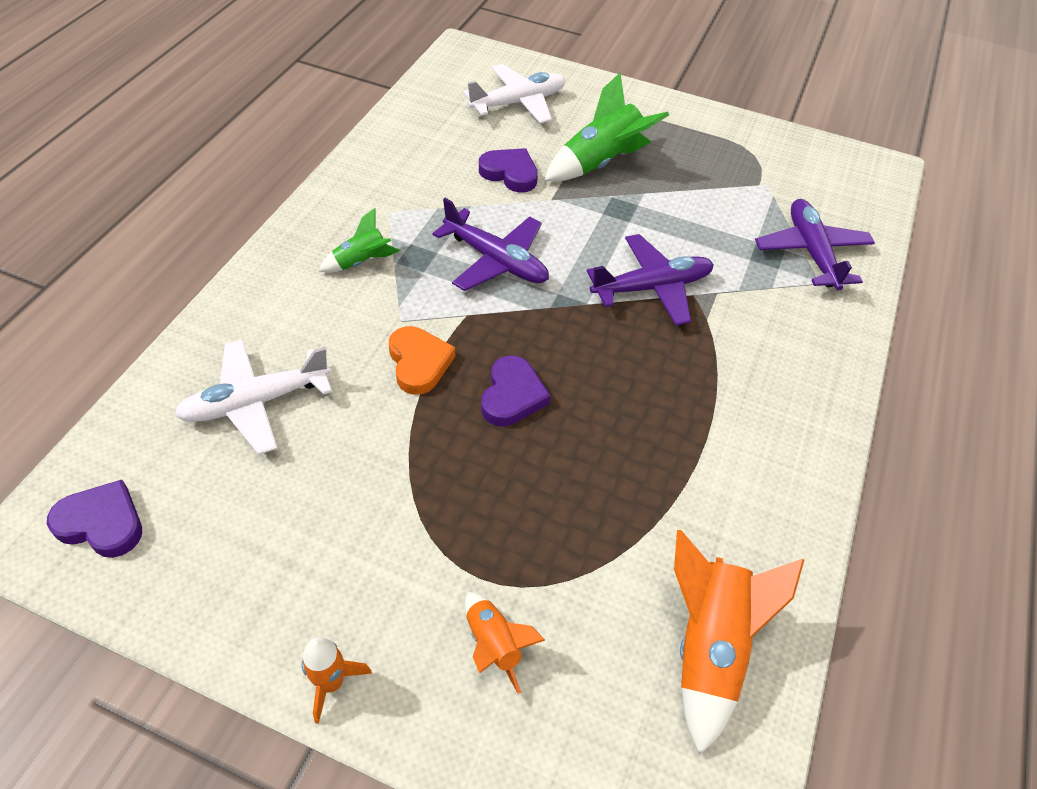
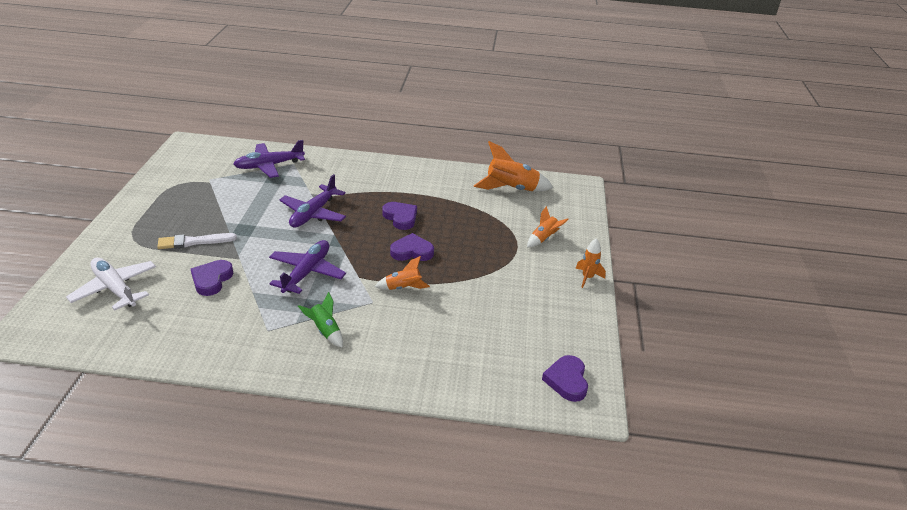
camera: 105 degrees left, 15 degrees down
(255, 402) = (460, 345): white plane -> none
(419, 363) = (403, 288): orange heart -> orange rocket
(600, 163) = (194, 242): green rocket -> white brush
(621, 402) = (400, 217): none -> purple heart
(652, 287) = (313, 214): purple plane -> purple plane turned 120 degrees counterclockwise

